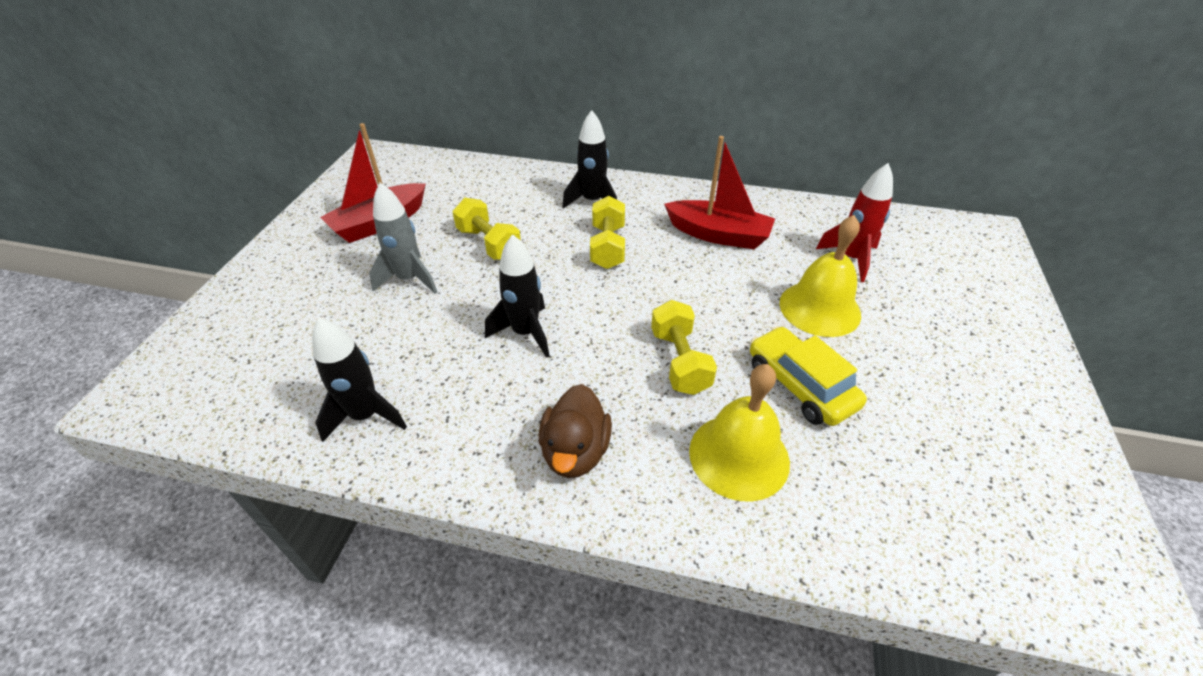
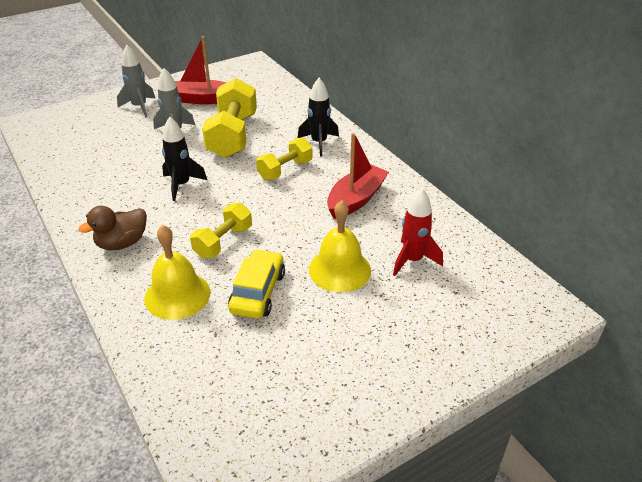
camera: 45 degrees right, 5 degrees down
(303, 276) = (139, 107): none -> grey rocket
(366, 415) = (79, 177): black rocket -> none
(489, 244) = (232, 136): yellow dumbbell -> yellow dumbbell, size x1.70
(718, 235) = (356, 199): red boat -> red boat turned 120 degrees counterclockwise

